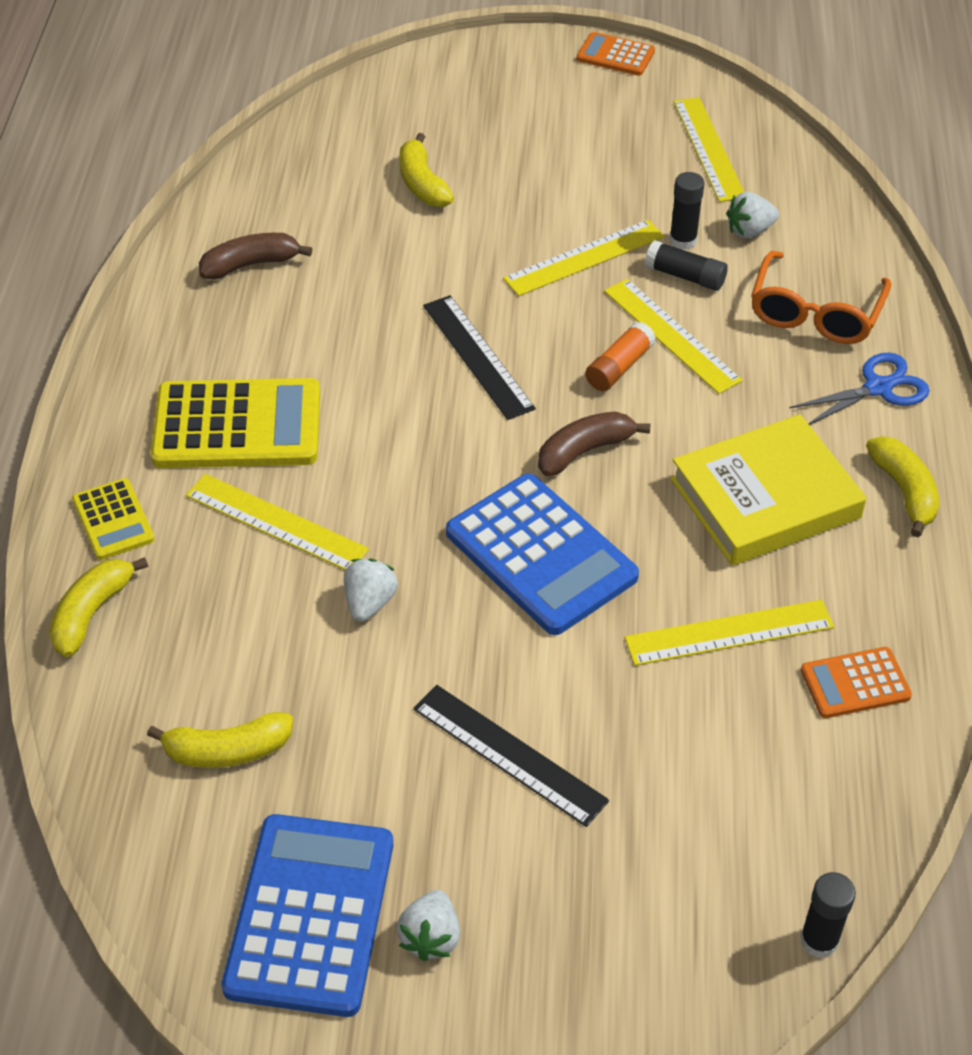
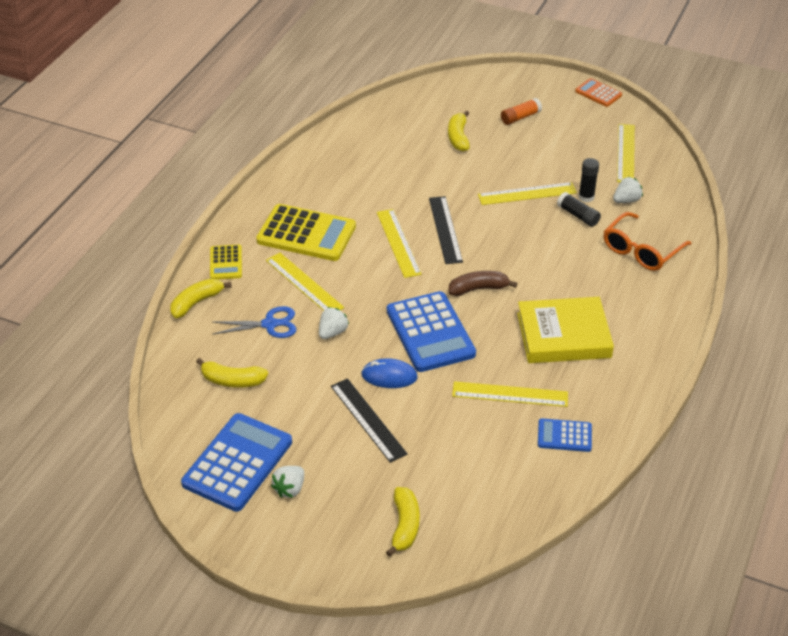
camera: 20 degrees right, 5 degrees down
(250, 264) = (349, 158): brown banana -> none
(508, 659) = (389, 376): none -> blue mouse
(619, 367) = (518, 252): orange glue stick -> orange glue stick (520, 117)
(671, 335) = (554, 243): yellow ruler -> yellow ruler (398, 243)
(749, 231) = (626, 200): white strawberry -> white strawberry turned 150 degrees clockwise
(819, 940) = (481, 546): black glue stick -> none
(855, 683) = (564, 436): orange calculator -> blue calculator
(878, 388) = (656, 296): blue scissors -> blue scissors (269, 324)
(904, 491) = (642, 351): yellow banana -> yellow banana (405, 526)

